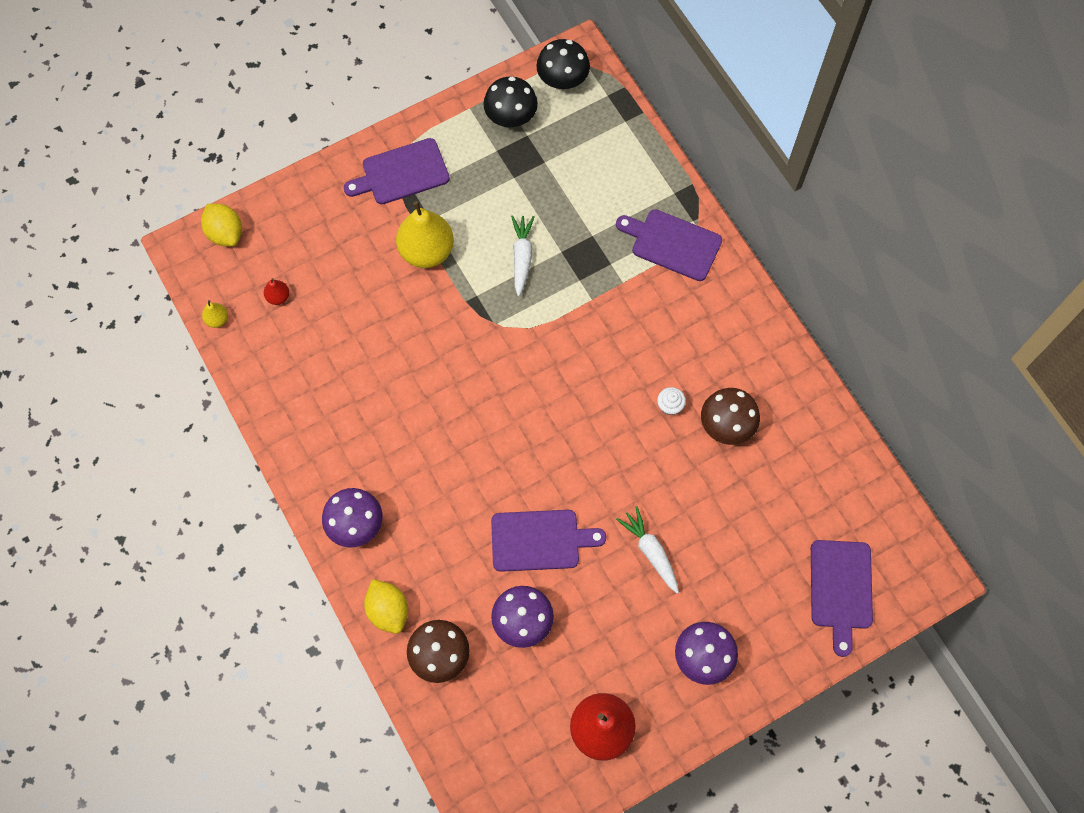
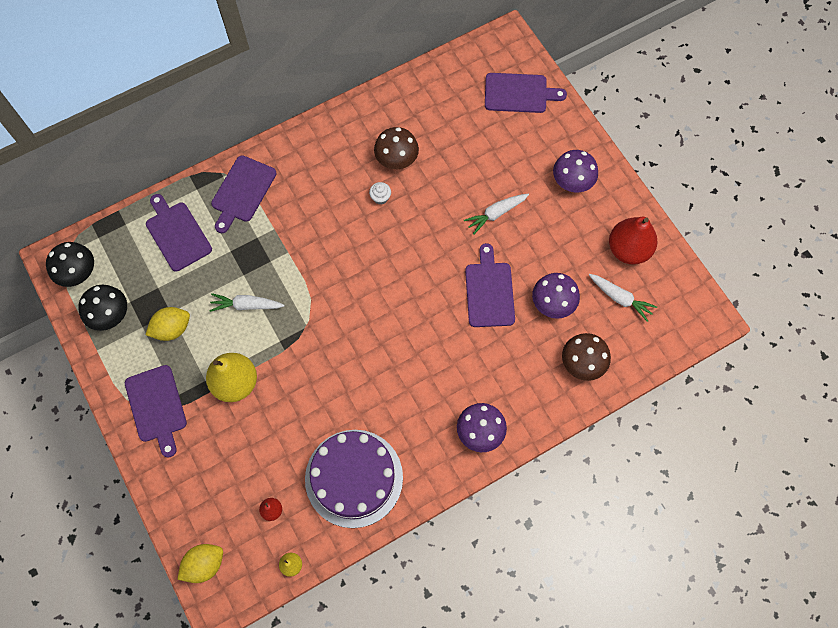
camera: 90 degrees left, 0 degrees up
(309, 381) = (354, 478): none -> purple cake
(388, 610) = (549, 403): yellow lemon -> yellow lemon (172, 329)
(529, 712) = (620, 298): none -> white carrot
(613, 176) = (177, 234): none -> purple cutting board

